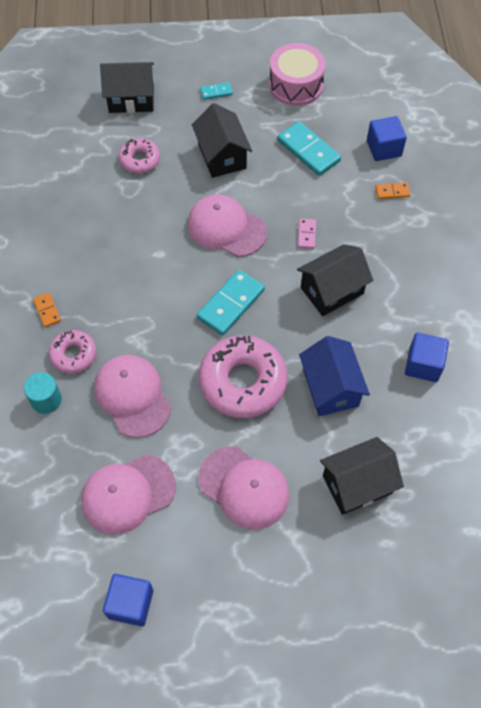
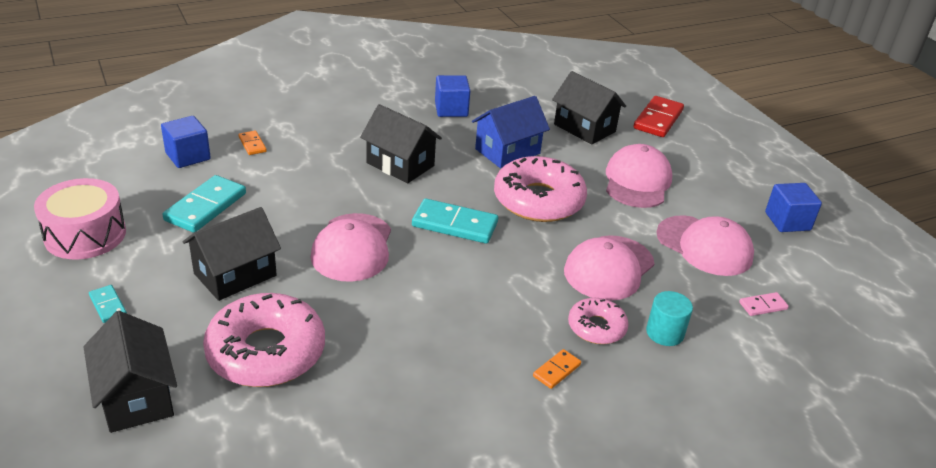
camera: 115 degrees left, 25 degrees down
(140, 160) = (266, 352): pink donut -> pink donut, size x1.84
(307, 234) = (335, 189): pink domino -> pink domino (763, 306)
(357, 580) = (658, 119): none -> red domino

